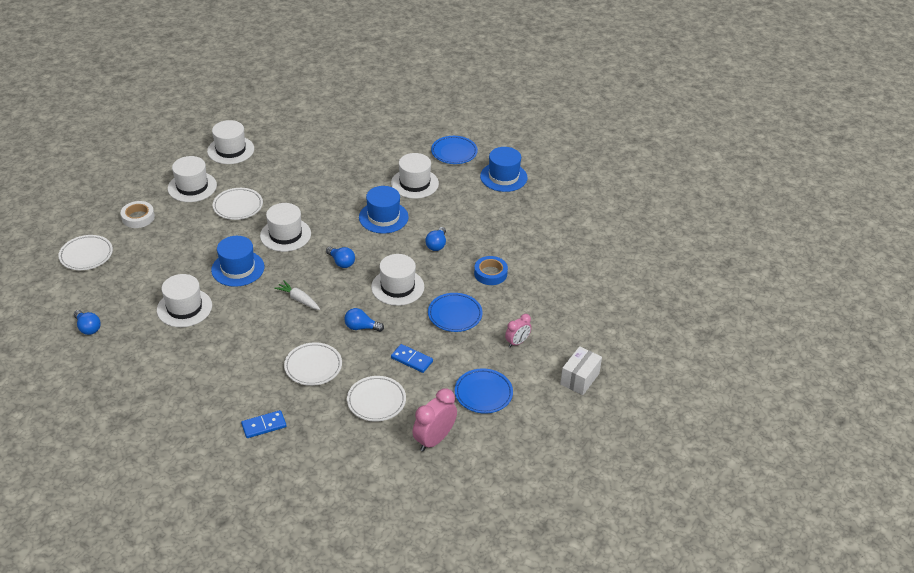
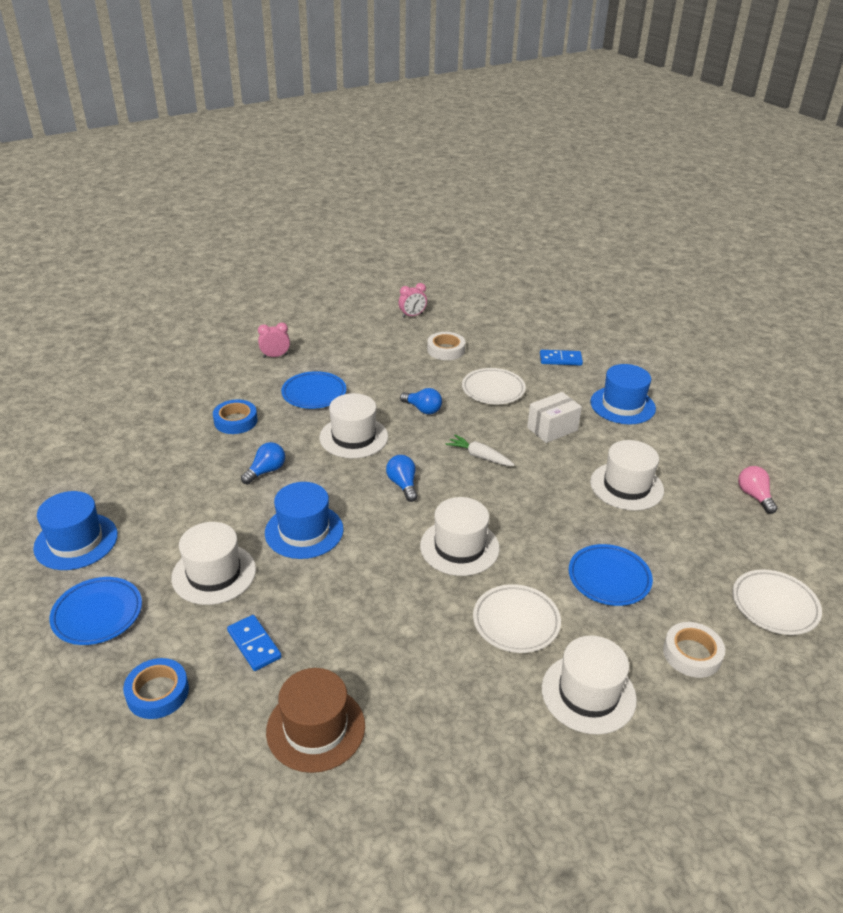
camera: 155 degrees left, 5 degrees down
(88, 328) = (754, 496): blue light bulb -> pink light bulb
(230, 150) = (492, 771): white hat -> none
(238, 268) = (545, 517): blue hat -> blue hat (622, 405)
(298, 299) = (479, 456): white carrot -> white carrot turned 150 degrees clockwise
(316, 143) = (315, 728): none -> brown hat
(376, 401) = (446, 350): white plate -> white tape
(395, 135) = (157, 692): none -> blue tape
(412, 360) = (390, 370): blue domino -> blue domino (254, 644)
(434, 439) = (412, 315): pink clock -> pink clock, size x0.61
(483, 393) = (344, 331): blue plate -> blue plate (609, 578)
(579, 379) = (250, 319): white box -> white box (552, 429)

